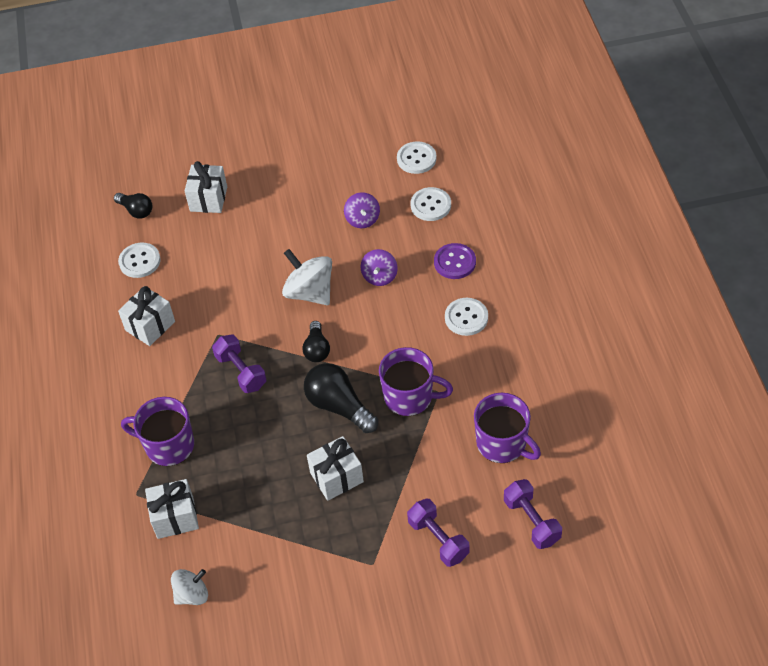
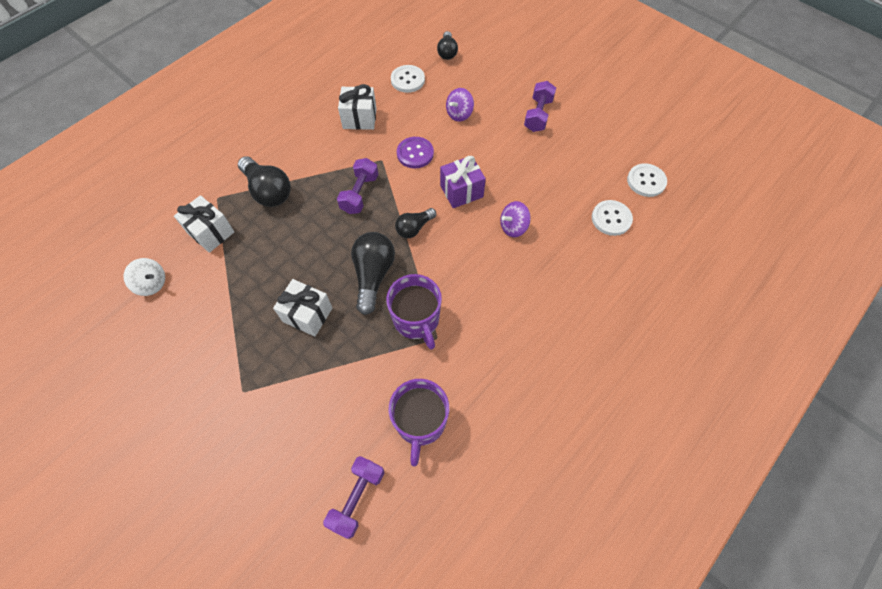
camera: 50 degrees right, 10 degrees up
(168, 445) = (268, 191): purple mug -> black light bulb
(208, 199) = (491, 82): white gift -> none
(310, 292) = (461, 191): white spinning top -> purple gift
(362, 219) = (556, 182): purple spinning top -> purple spinning top (459, 114)
(438, 539) = (294, 429): purple dumbbell -> purple dumbbell (538, 115)
(455, 262) = (571, 270): purple button -> purple button (415, 153)
(466, 318) = (524, 313): white button -> none

